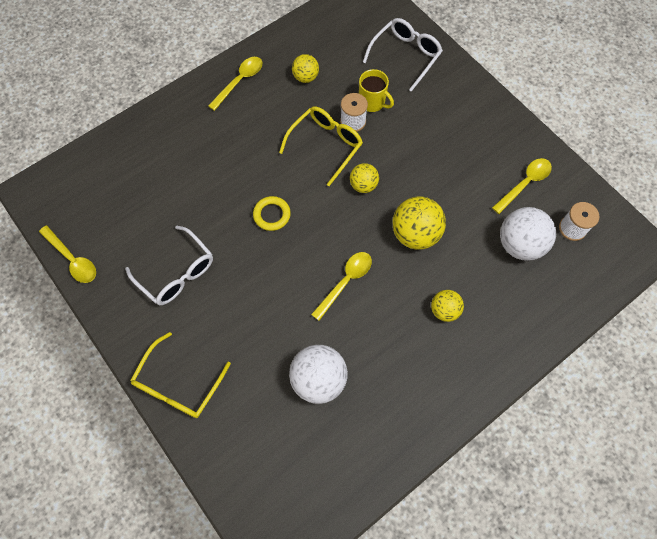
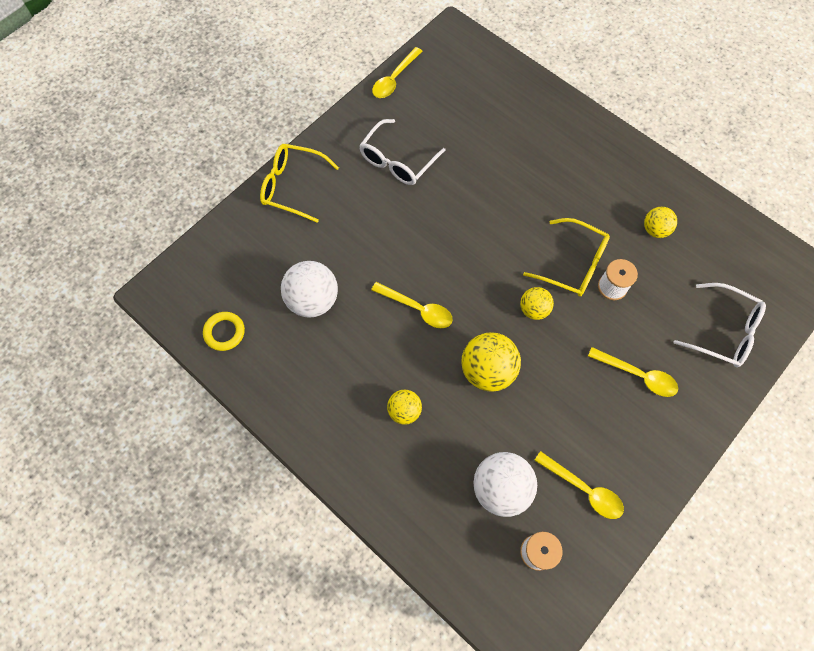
camera: 80 degrees right, 0 degrees up
(240, 81) = (628, 168): yellow spoon -> yellow spoon (638, 375)
(272, 215) = (477, 228): yellow ring -> yellow ring (224, 332)
(372, 102) = (644, 303): yellow mug -> none

